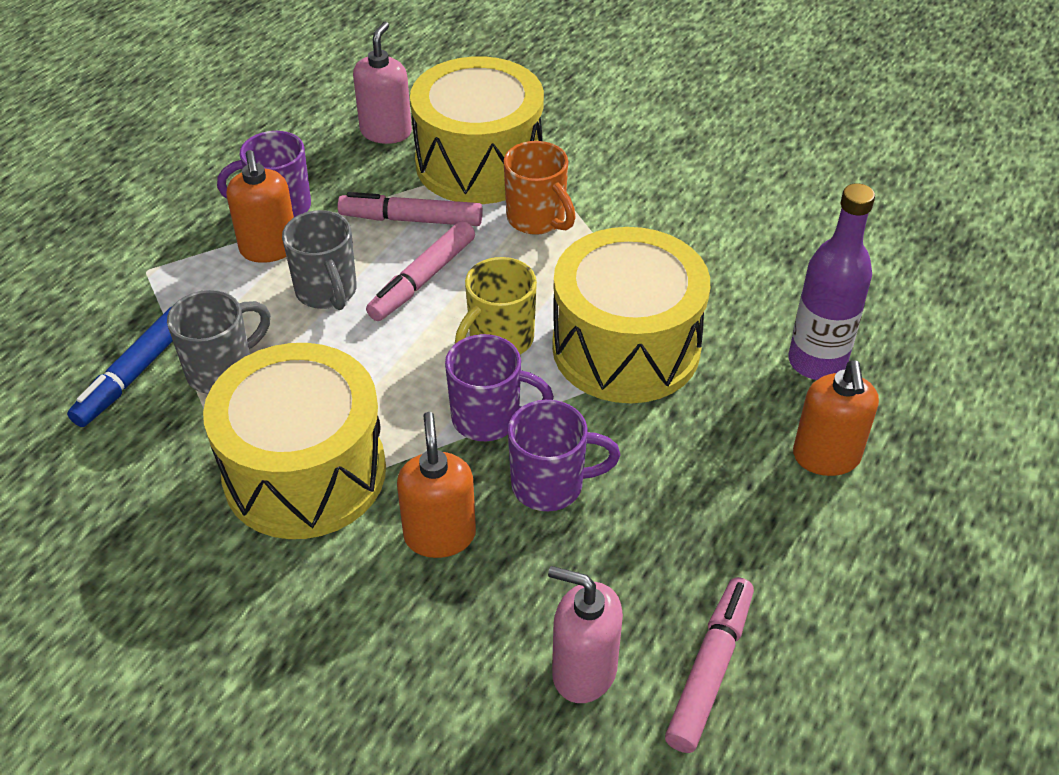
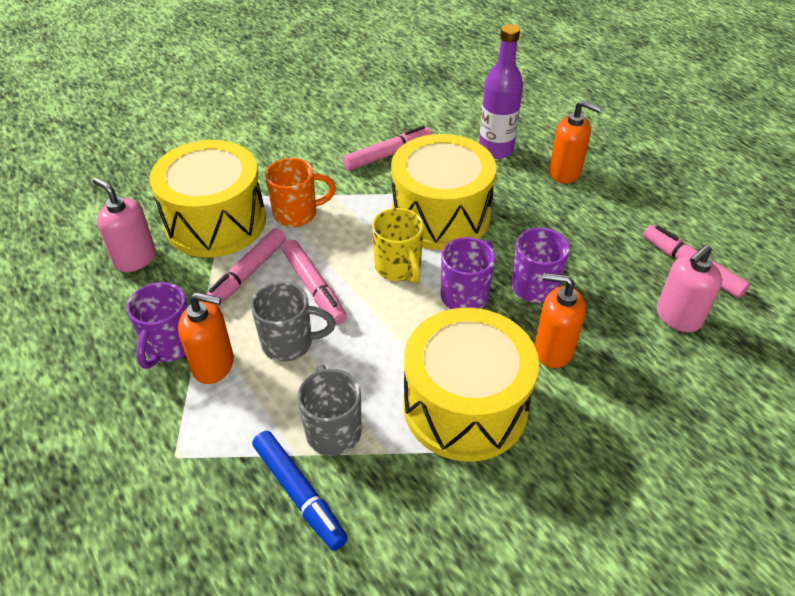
camera: 65 degrees left, 0 degrees up
(713, 257) = (388, 155): none -> pink marker

